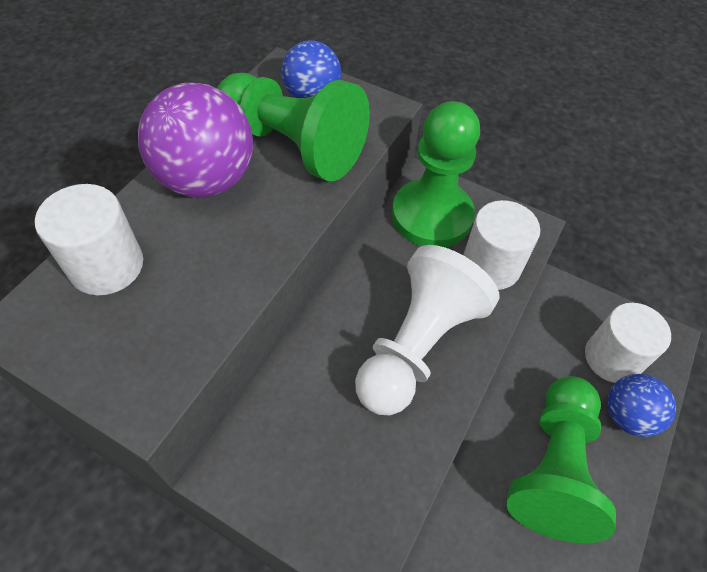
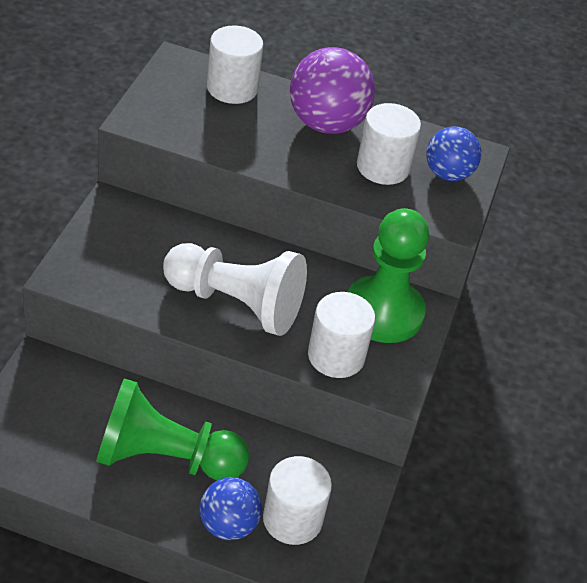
camera: 75 degrees right, 10 degrees down
(293, 145) = (383, 167): green pawn -> white cylinder

